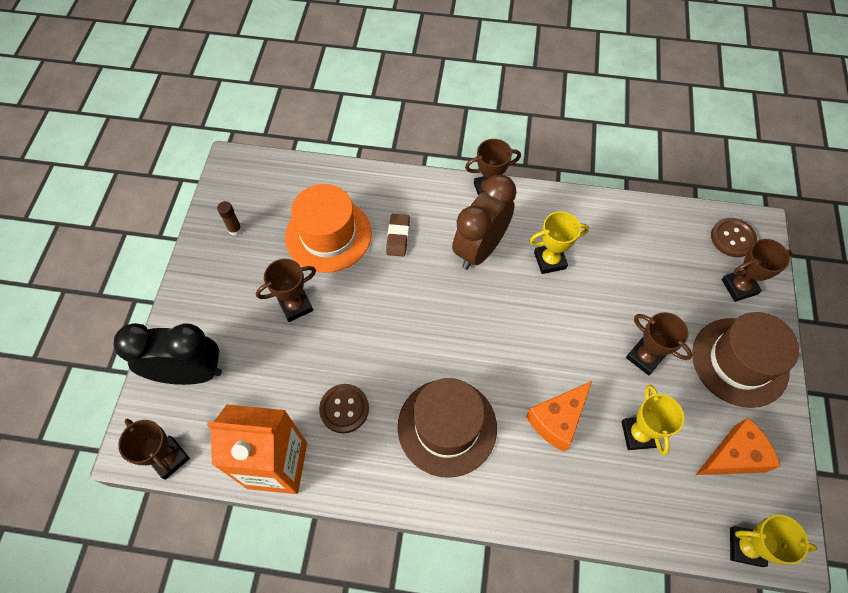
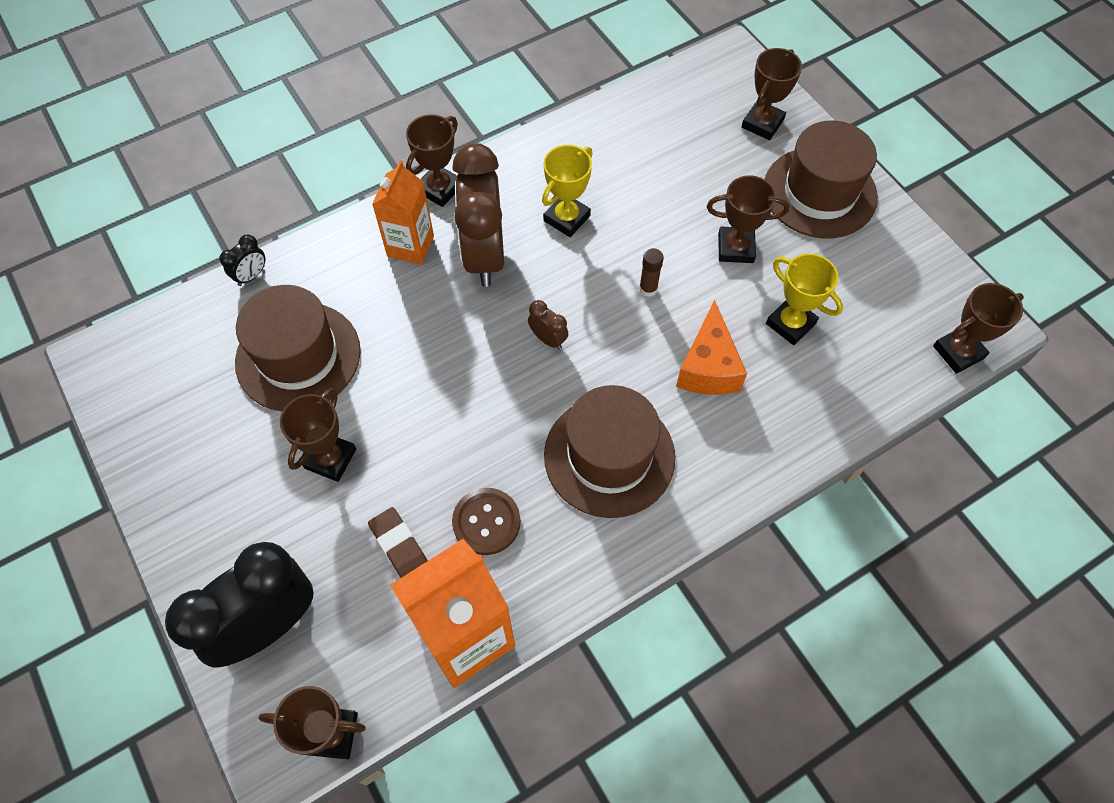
camera: 40 degrees left, 0 degrees up
(235, 229) = (173, 429): brown glue stick -> brown glue stick (648, 289)
(328, 235) = (298, 356): orange hat -> brown hat
(343, 171) = (251, 276): none -> black clock
(398, 237) = (382, 303): brown eraser -> brown eraser (399, 545)
(442, 213) = (410, 246): none -> orange carton
(473, 327) = (548, 339): none -> brown clock
(732, 238) = (719, 81): brown button -> none
(733, 456) = (884, 281): orange cheese -> none
(746, 547) = (958, 352): yellow trophy -> brown trophy

